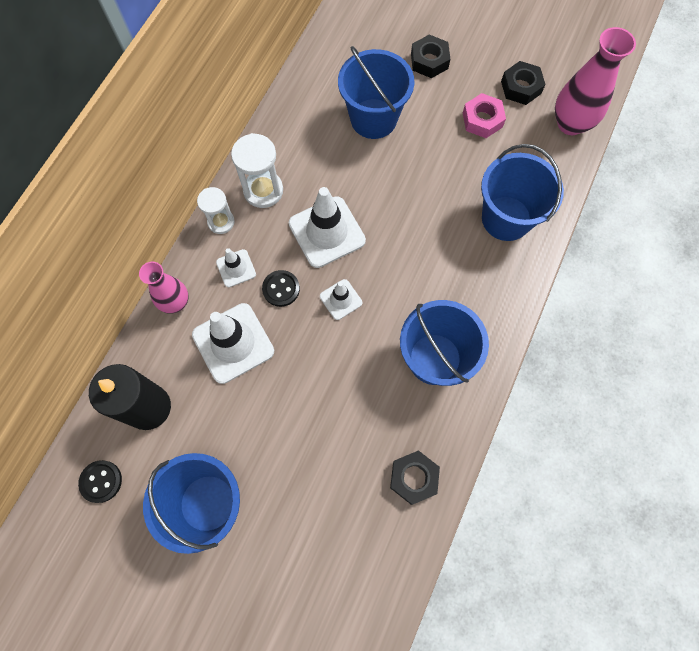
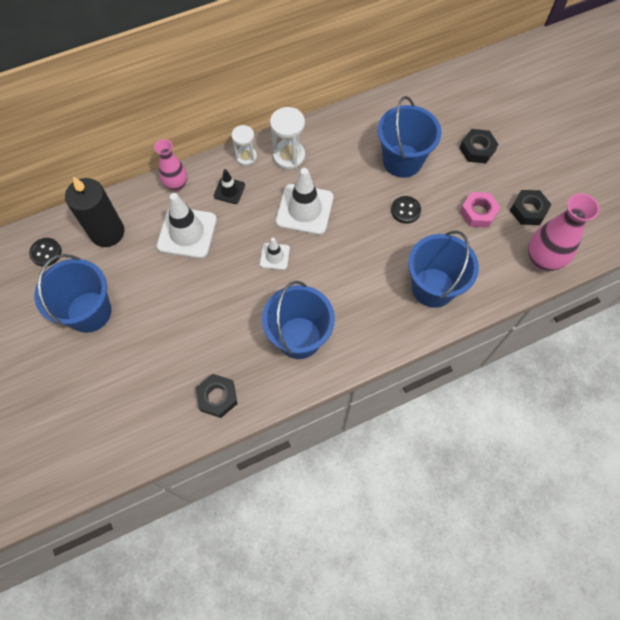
camera: 40 degrees right, 5 degrees down
(236, 268) = (229, 190): white traffic cone -> black traffic cone
(281, 289) = (244, 222): black button -> black button (405, 210)

